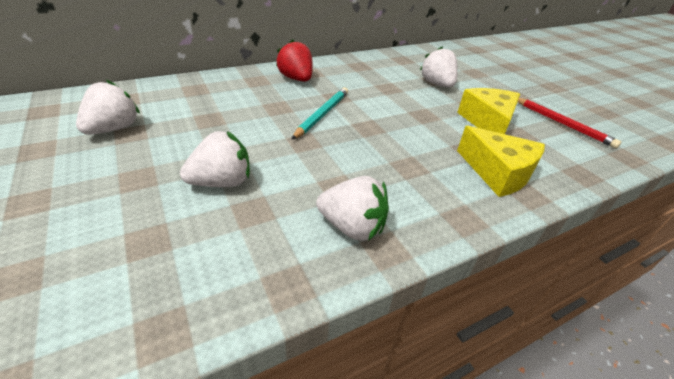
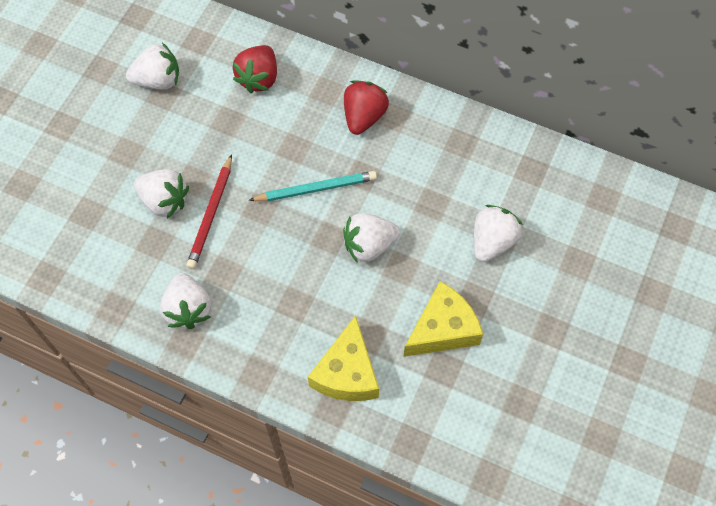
camera: 55 degrees right, 25 degrees up
(202, 94) = (258, 78): none -> red strawberry
(394, 117) = (369, 245): none -> white strawberry
(562, 123) = (513, 399): red pencil -> red pencil (211, 214)

